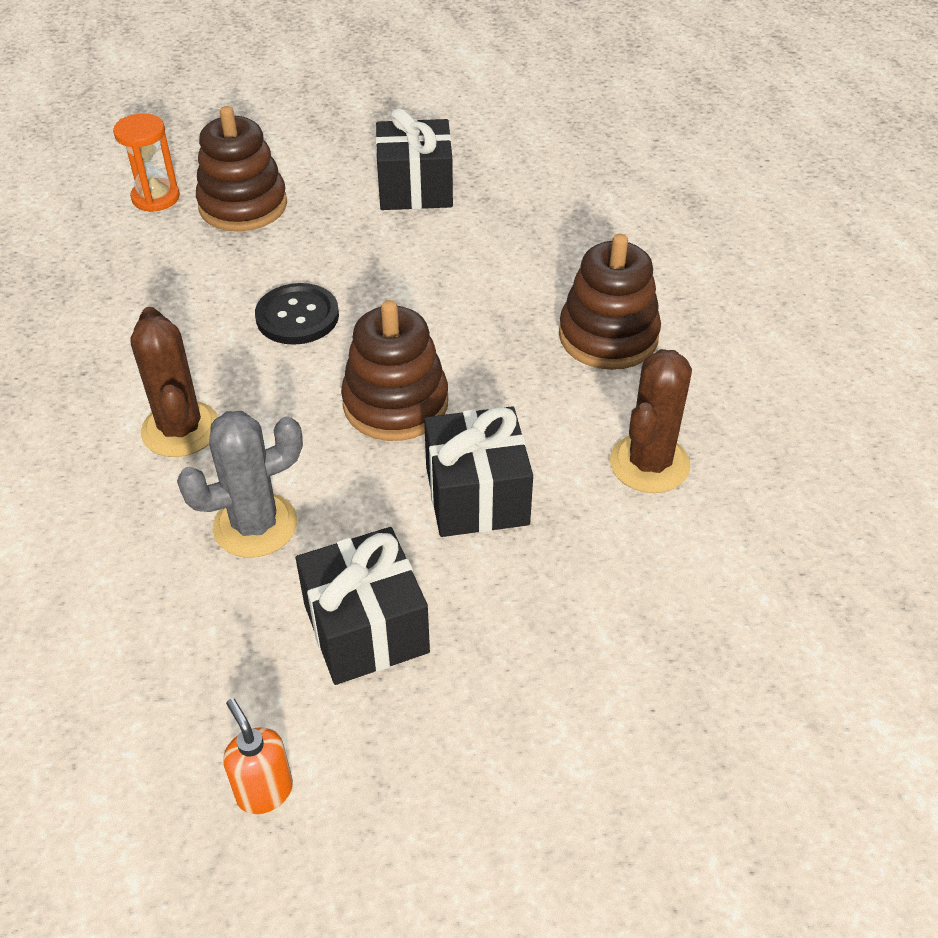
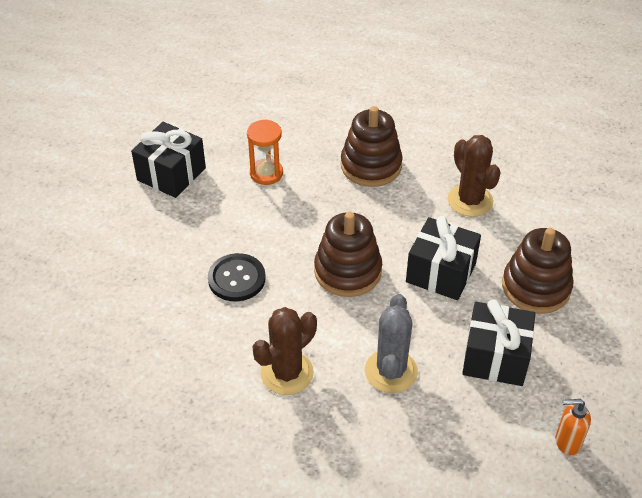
camera: 55 degrees left, 0 degrees up
(156, 198) = (46, 295): orange hourglass -> orange hourglass (266, 173)
(180, 429) = (287, 373): brown cactus -> brown cactus turned 60 degrees counterclockwise
(243, 205) = (103, 256): brown stacking toy -> brown stacking toy (536, 287)

